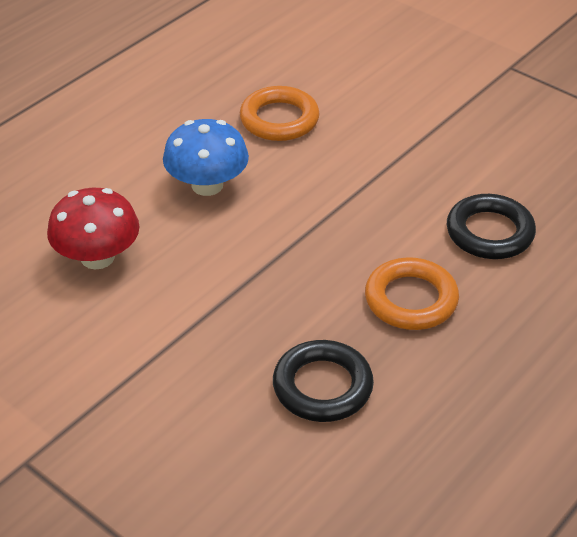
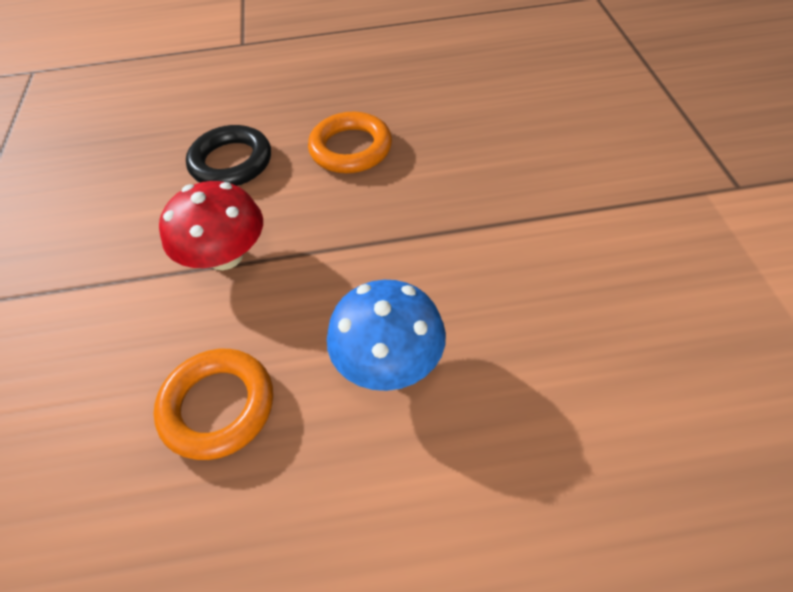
camera: 135 degrees left, 10 degrees up
(97, 257) = (575, 339): red mushroom -> red mushroom (225, 256)
(322, 386) = (476, 128): black ring -> none

